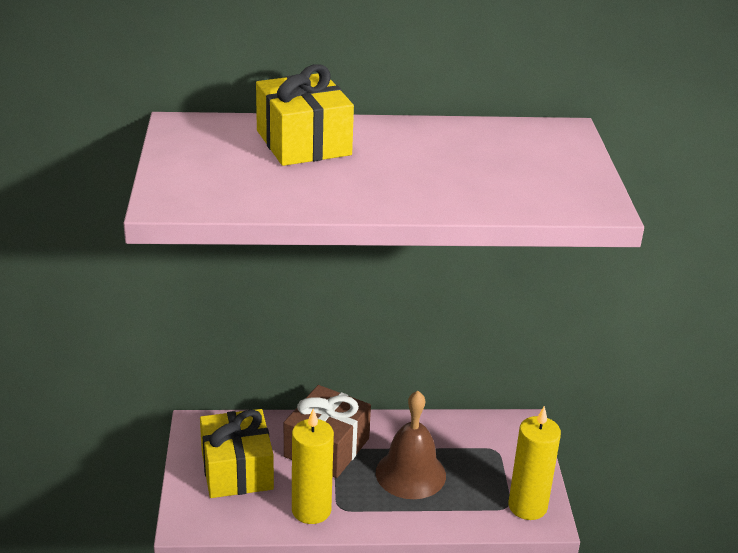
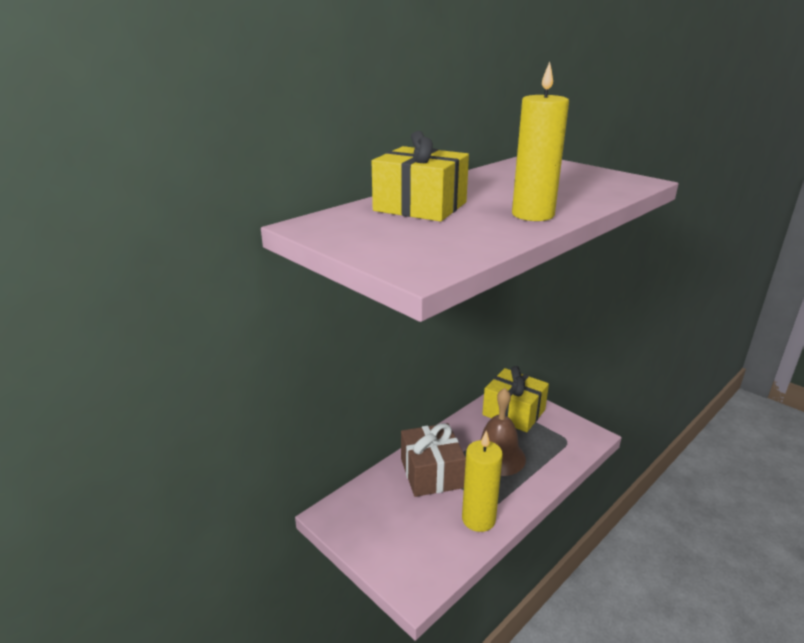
camera: 40 degrees left, 5 degrees down
(236, 470) = (397, 527): yellow gift -> yellow gift (513, 412)
(527, 506) = (575, 434): yellow candle -> yellow candle (532, 215)

